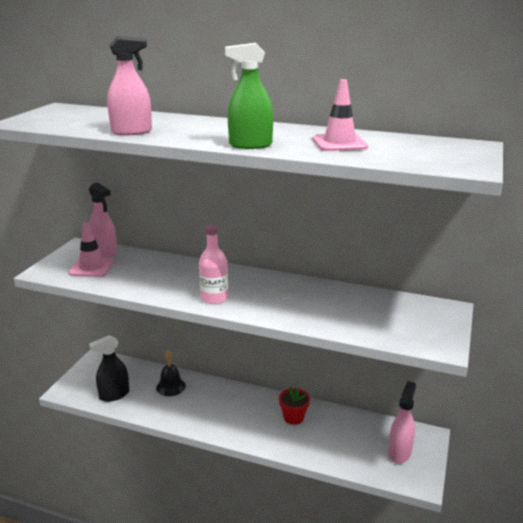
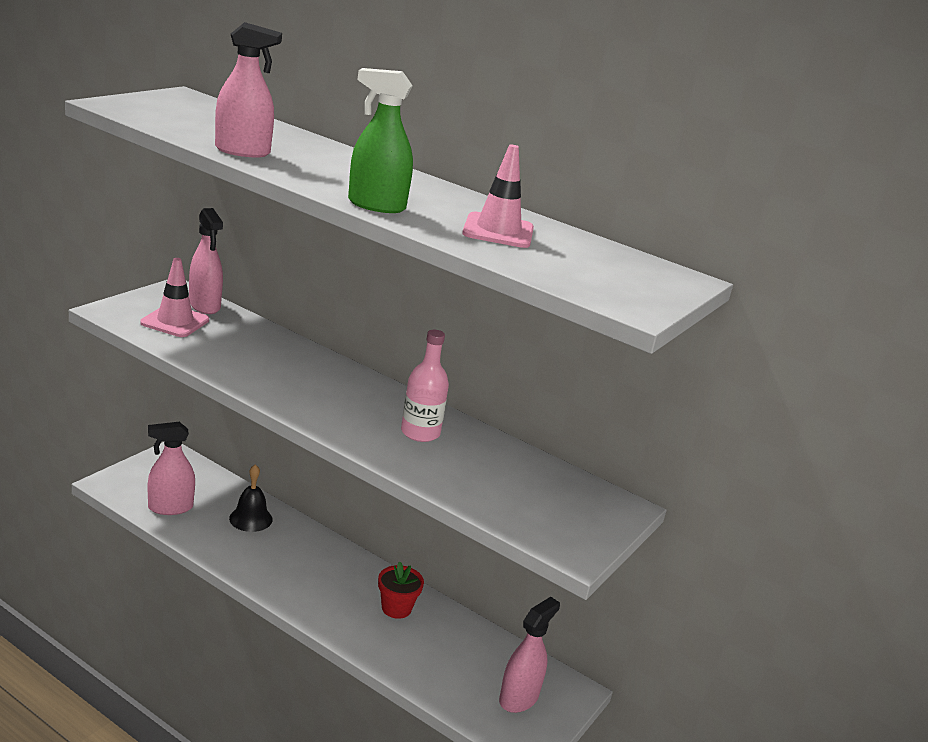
camera: 10 degrees right, 0 degrees up
(114, 395) = (170, 507): black spray bottle -> pink spray bottle
(214, 298) = (309, 404): pink bottle -> pink bottle (420, 433)

